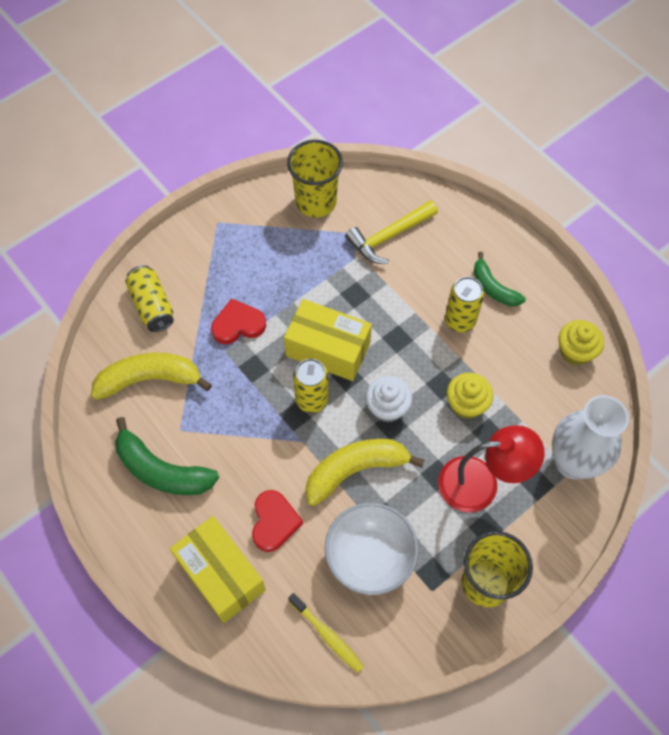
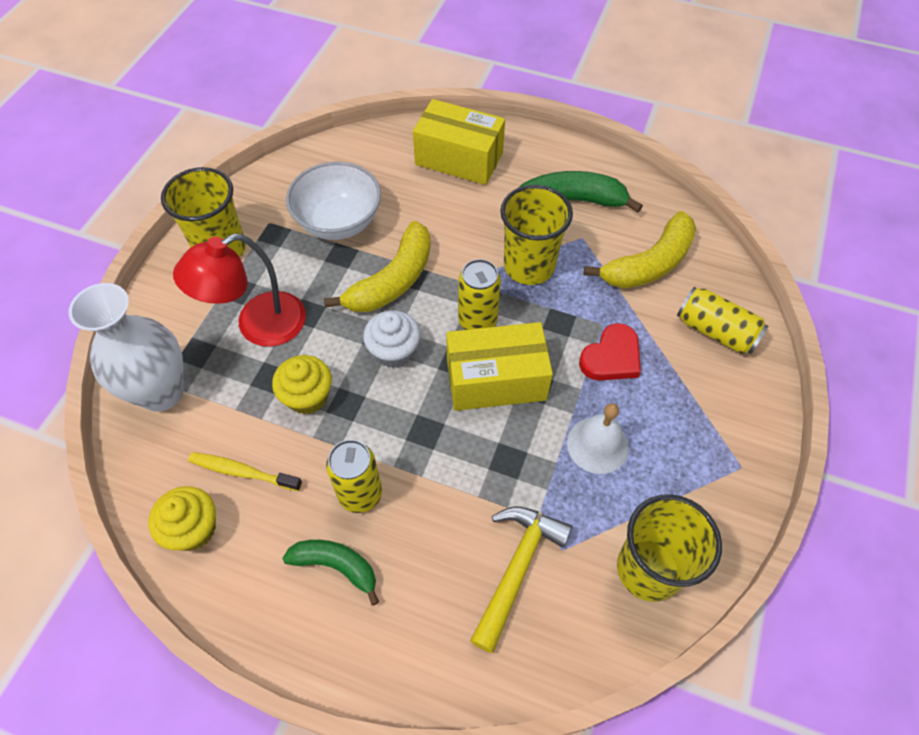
camera: 150 degrees right, 5 degrees down
(241, 426) = (529, 266): none -> yellow cup
(274, 522) = (441, 209): red heart -> none
(292, 276) = (597, 445): none -> white bell
(327, 635) = (345, 159): yellow toothbrush -> yellow toothbrush (243, 472)

